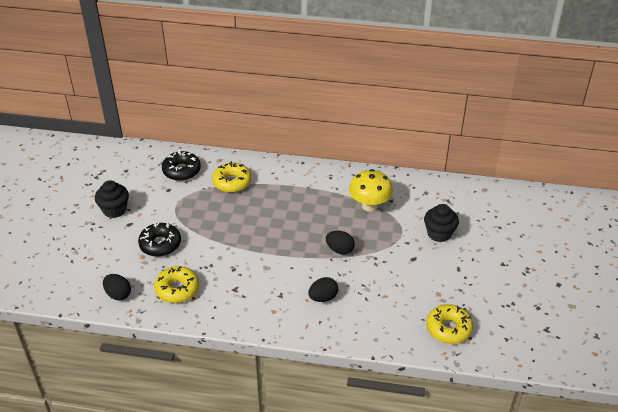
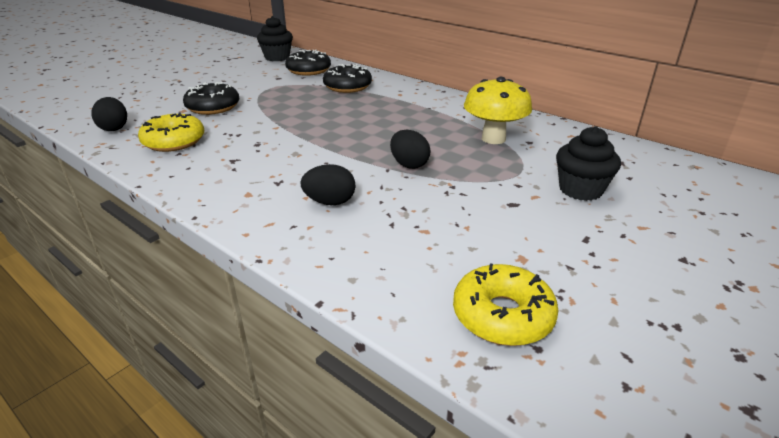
camera: 30 degrees right, 10 degrees down
(114, 210) = (211, 78): black cupcake -> black cupcake (277, 57)
(232, 182) = (347, 86): yellow donut -> black donut

